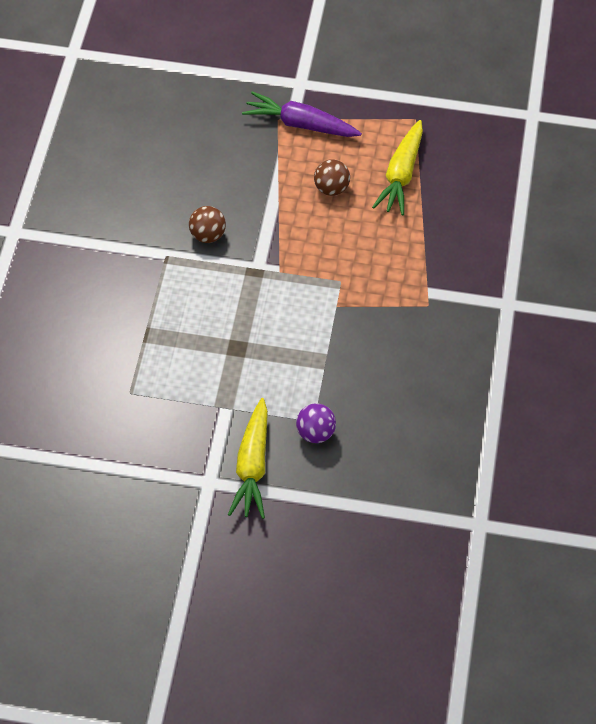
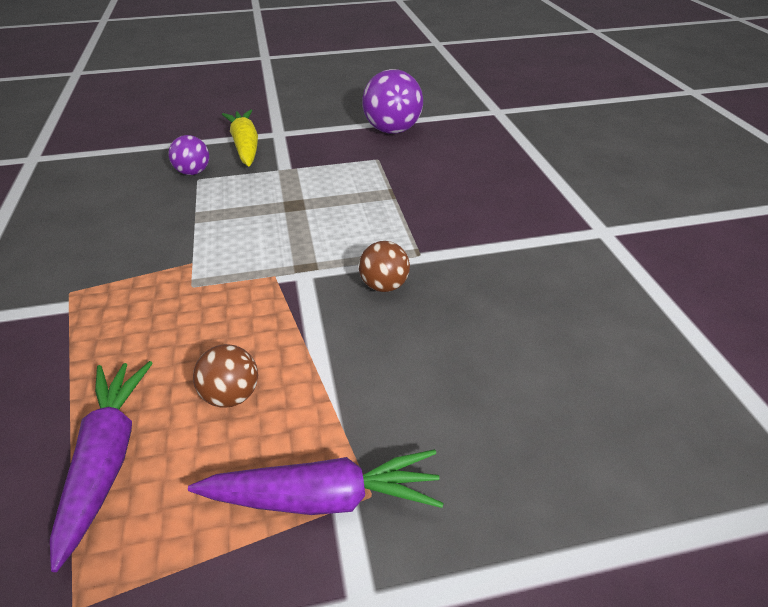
camera: 160 degrees right, 15 degrees down
(85, 441) = (392, 130): none -> purple ball
(401, 175) = (107, 459): yellow carrot -> purple carrot

